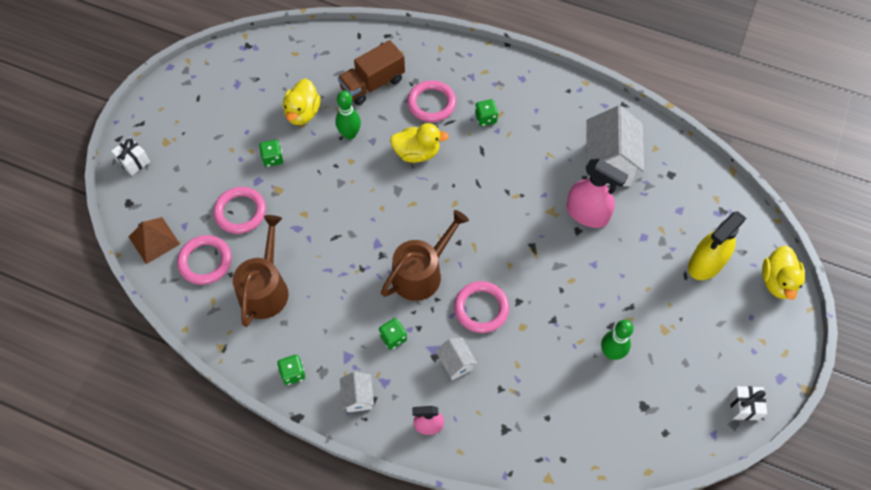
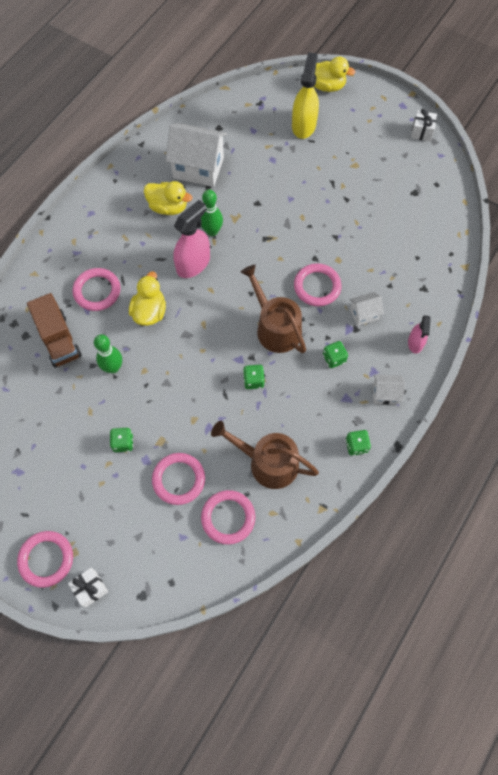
camera: 80 degrees left, 5 degrees up
(154, 240) = (193, 569): brown pyramid -> none
(158, 123) = (46, 559): none -> pink ring
(302, 113) = (75, 409): yellow duck -> yellow duck (168, 207)
(486, 118) = (127, 249): green dice -> green dice (253, 381)
(587, 214) = (243, 193): pink spray bottle -> pink spray bottle (193, 264)
(611, 353) = (369, 203): green bowling pin -> green bowling pin (212, 231)
(706, 263) = (303, 125): yellow spray bottle -> yellow spray bottle turned 135 degrees counterclockwise

